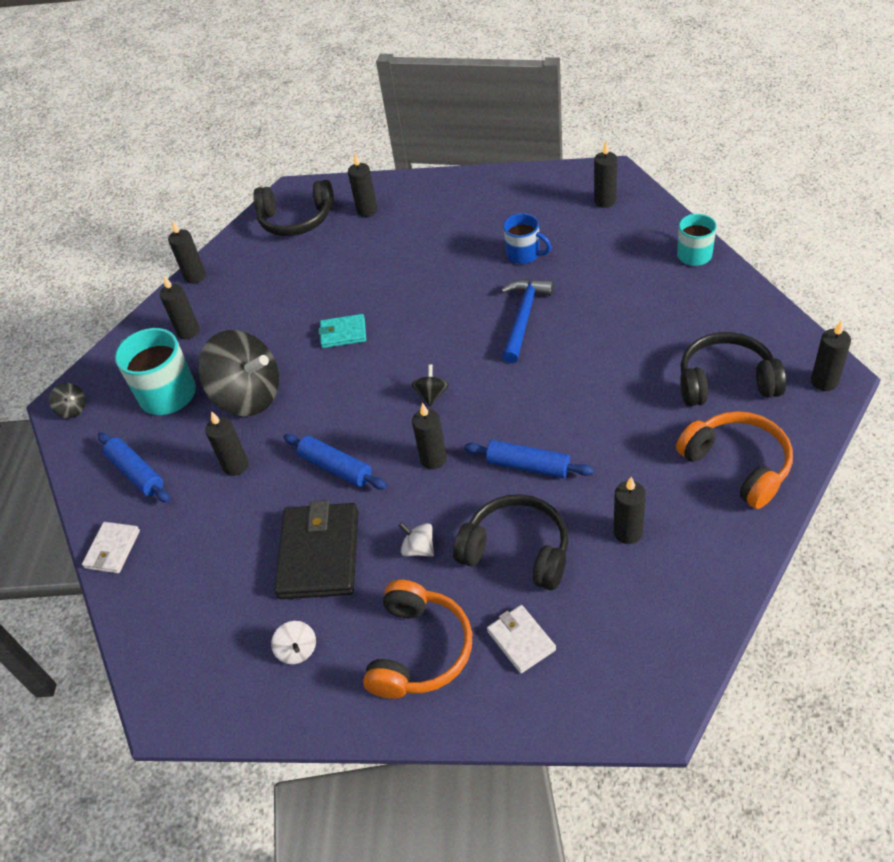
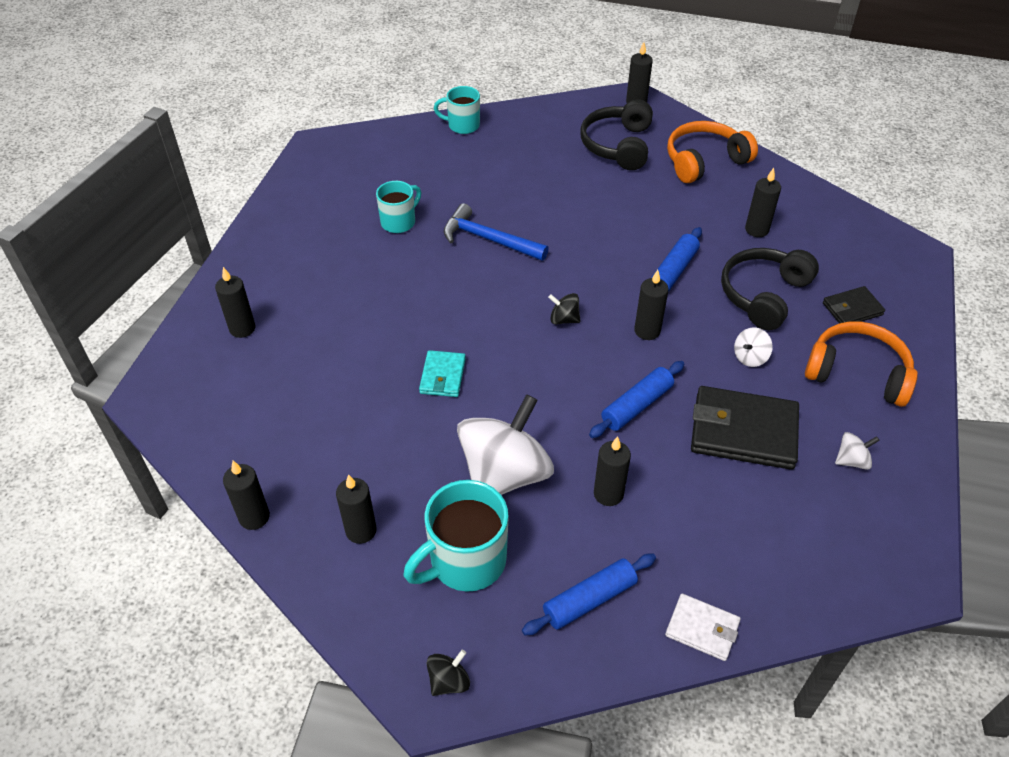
camera: 85 degrees left, 0 degrees up
(248, 396) = (505, 473): black spinning top -> white spinning top
(296, 220) = (211, 397): black headphones -> none
(521, 640) = (852, 309): white wallet -> black wallet
(524, 254) = (399, 222): blue mug -> turquoise mug
(605, 201) = (356, 157): black candle -> none

